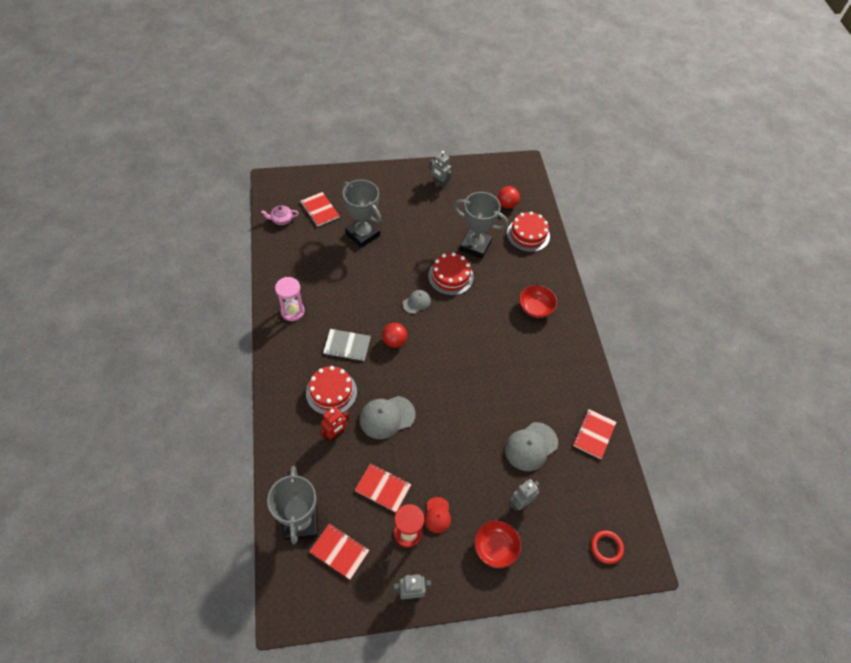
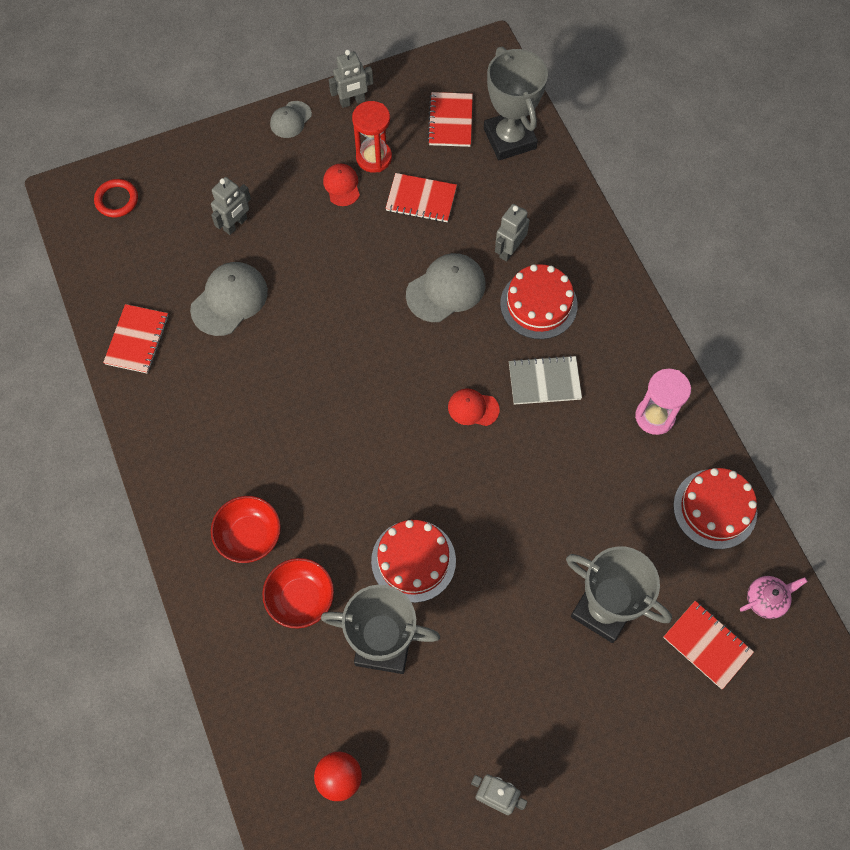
camera: 170 degrees right, 10 degrees up
(335, 433) = (509, 250): red robot -> grey robot
(339, 551) = (450, 121): red notebook -> red notebook turned 75 degrees clockwise
(394, 341) = (473, 408): red ball -> red cap
(416, 302) = (458, 490): grey cap -> grey cap (291, 120)
(495, 548) = (260, 167): red bowl -> red bowl (300, 598)
(528, 234) = (283, 706): red cake -> red cake (715, 509)

